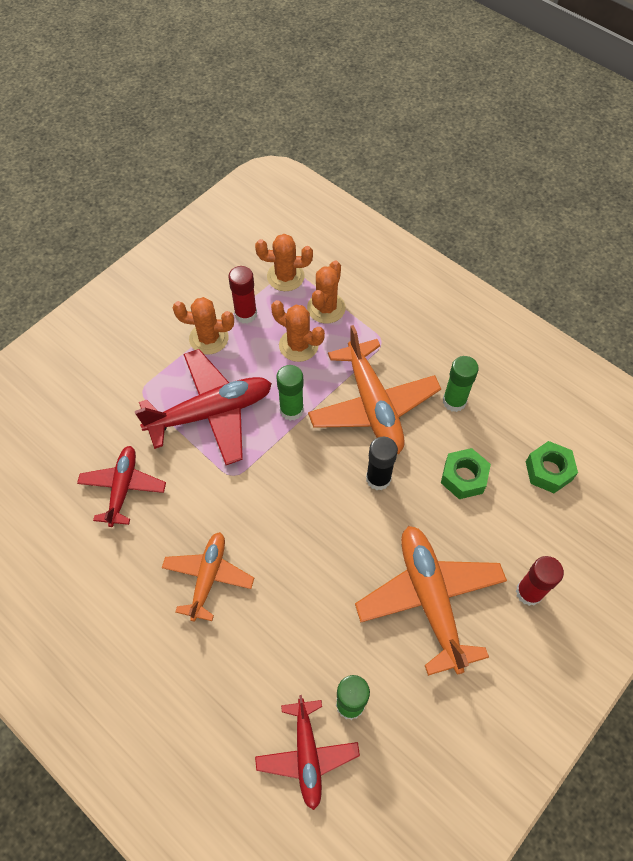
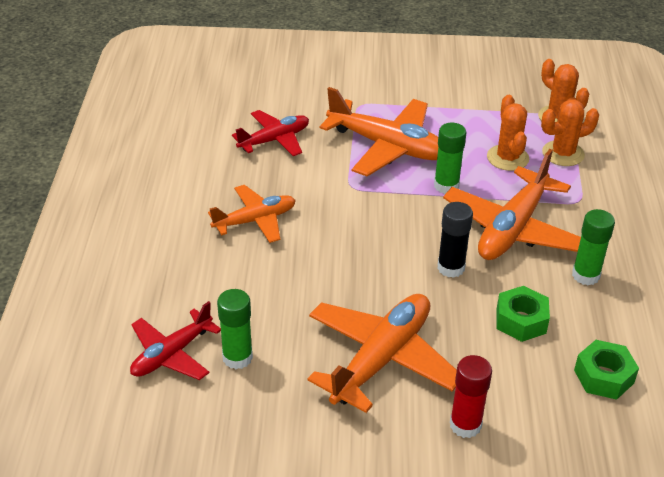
camera: 50 degrees right, 20 degrees down
(209, 338) = (447, 110): orange cactus -> none
(211, 413) = (387, 146): red plane -> orange plane
(246, 314) = (494, 116): red glue stick -> none

